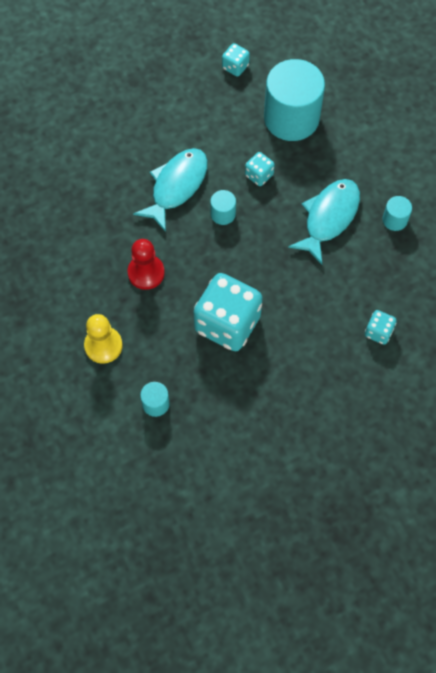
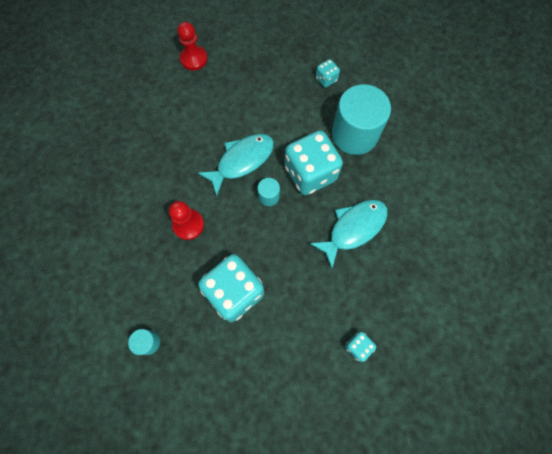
camera: 20 degrees right, 5 degrees up
(70, 90) = (194, 59): none -> red pawn
(103, 345) = (129, 275): yellow pawn -> none
(259, 175) = (310, 173): turquoise dice -> turquoise dice, size x2.22
(394, 220) = (408, 249): turquoise cylinder -> none

